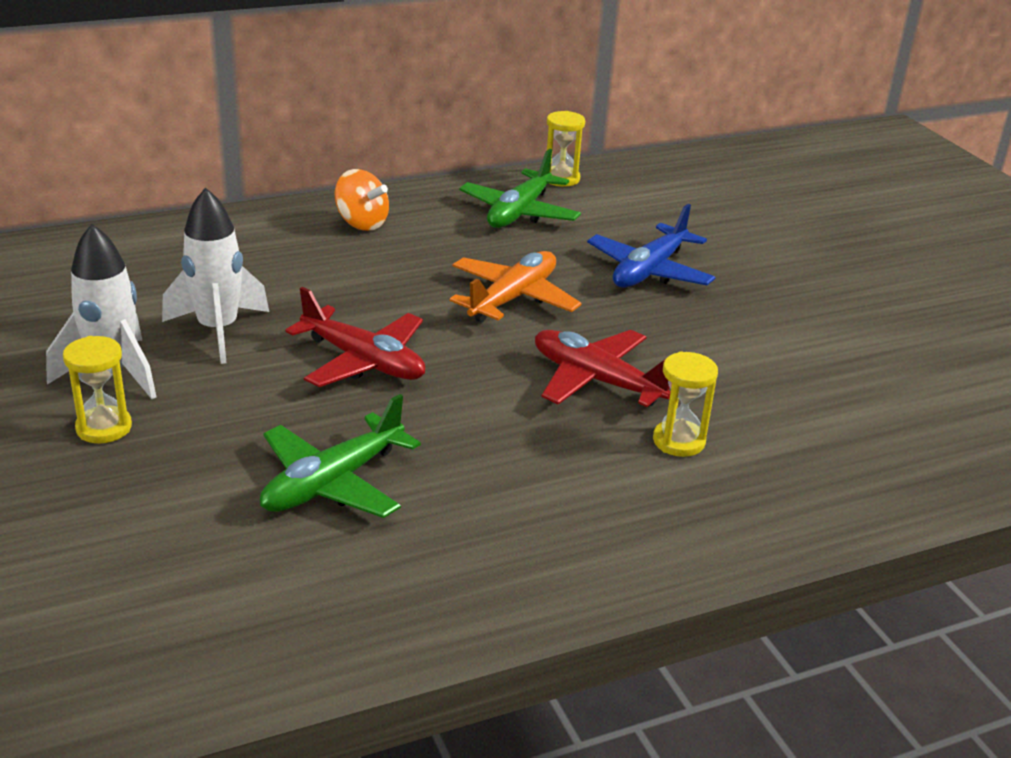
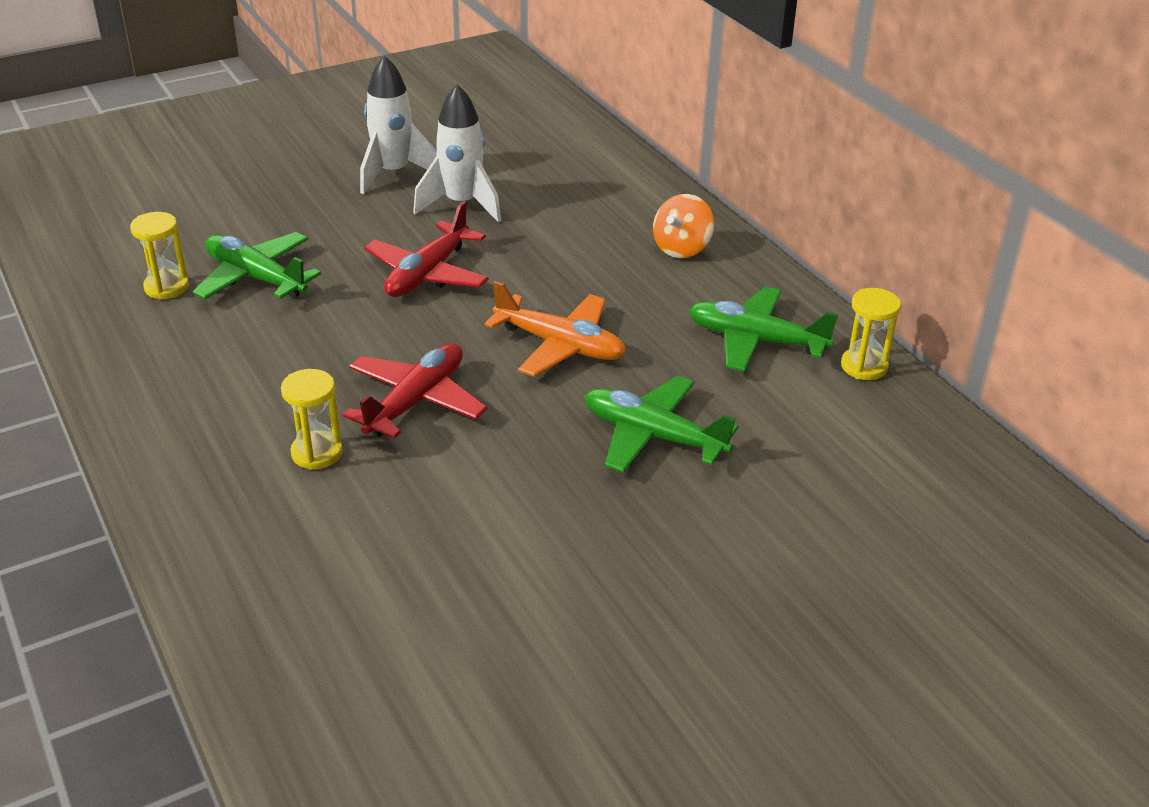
camera: 85 degrees right, 5 degrees up
(104, 428) = (322, 182): yellow hourglass -> yellow hourglass (166, 287)
(649, 271) = (653, 436): blue plane -> green plane

